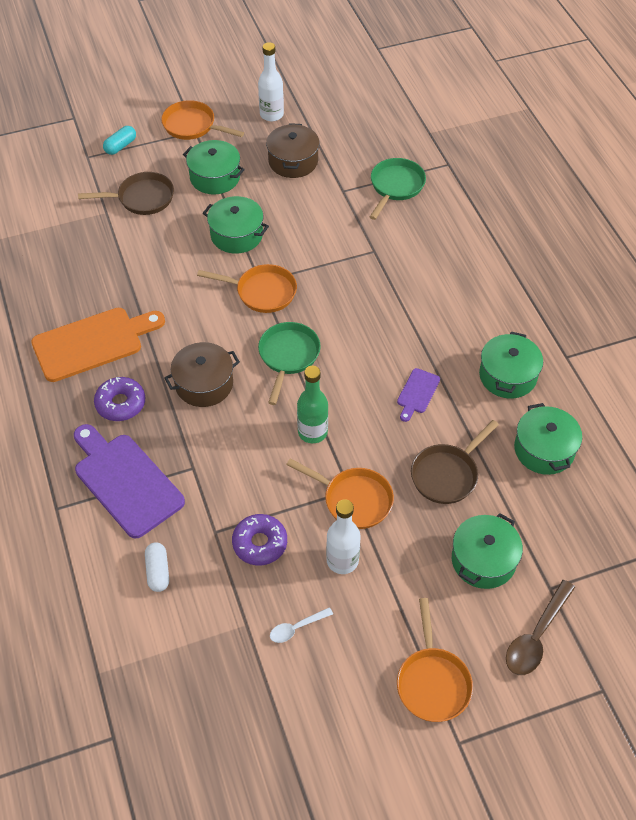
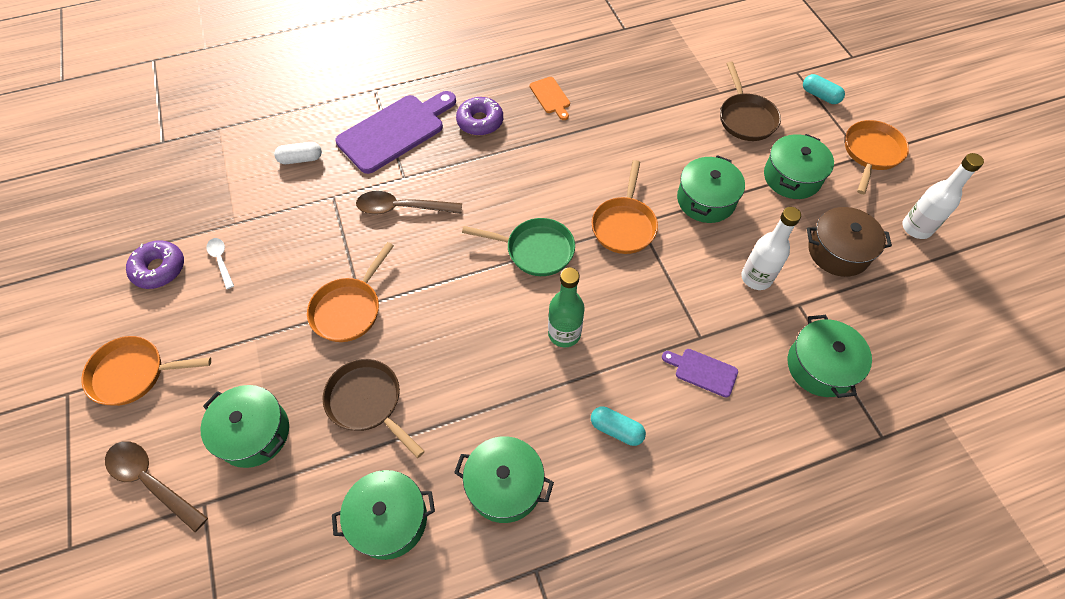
camera: 90 degrees right, 5 degrees up
(93, 343) = (550, 97): orange cutting board -> orange cutting board, size x0.47
(204, 384) = (500, 181): brown pot -> none
(234, 466) = (402, 208): none -> brown spoon
(260, 543) = (314, 231): purple donut -> purple donut (159, 269)
(312, 432) = (436, 273): green bottle -> green bottle (564, 333)
(342, 560) = (282, 298): white bottle -> white bottle (756, 278)
(395, 186) = (820, 366): green pan -> green pot
(417, 393) = (482, 376): purple cutting board -> purple cutting board (703, 371)
(456, 306) = (616, 429): none -> turquoise capsule

